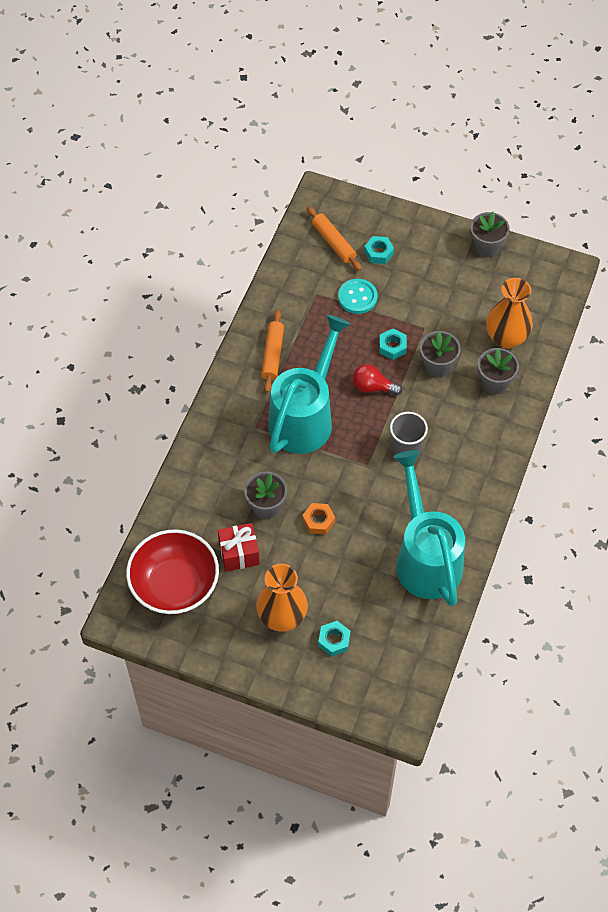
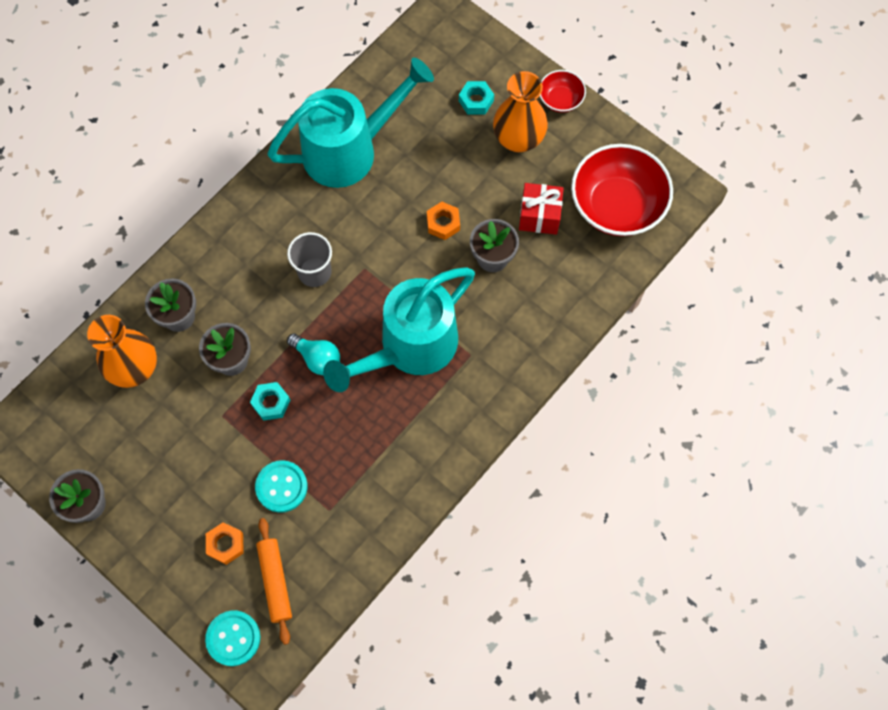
camera: 160 degrees left, 10 degrees up
(257, 668) = (560, 99): none -> red bowl
(272, 354) = (416, 442): orange rolling pin -> none
(345, 205) = (233, 638): none -> turquoise button
(373, 387) = (317, 358): red light bulb -> turquoise light bulb
(378, 253) = (225, 544): turquoise nut -> orange nut
(425, 557) = (350, 150): turquoise watering can -> turquoise watering can turned 120 degrees counterclockwise

